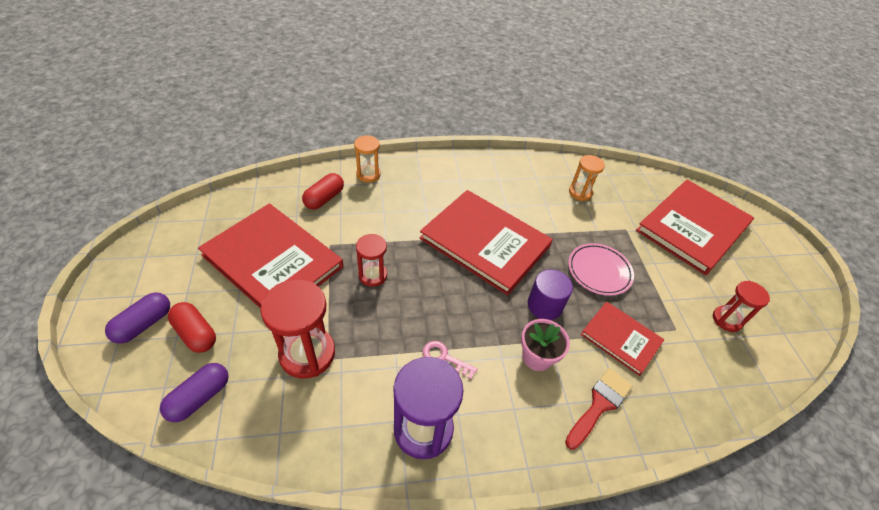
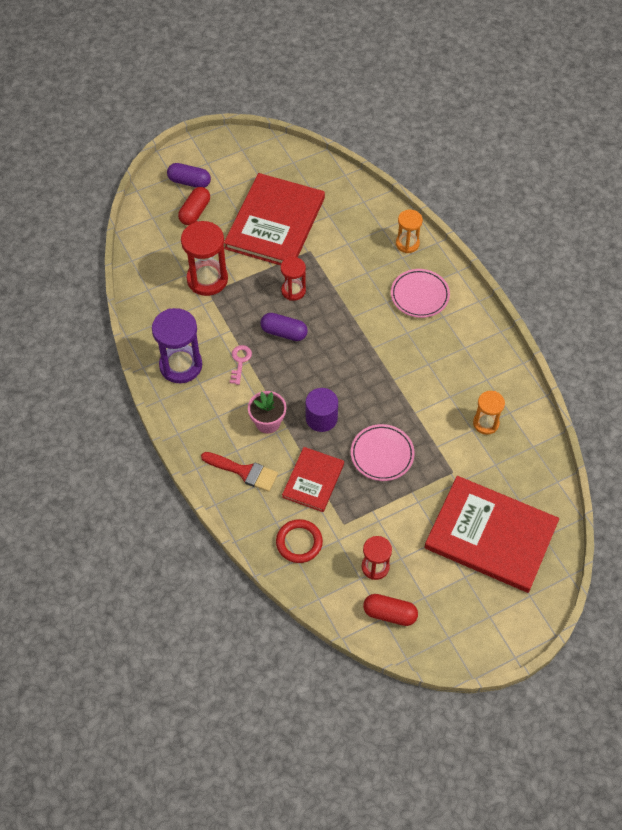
camera: 75 degrees right, 10 degrees up
(199, 397) = (153, 238): purple capsule -> purple capsule (284, 332)
(324, 198) = (358, 225): red capsule -> red capsule (389, 614)
(430, 186) = (419, 295): none -> pink plate
(485, 242) = (371, 358): red book -> none
(698, 378) = (299, 542): none -> red ring

